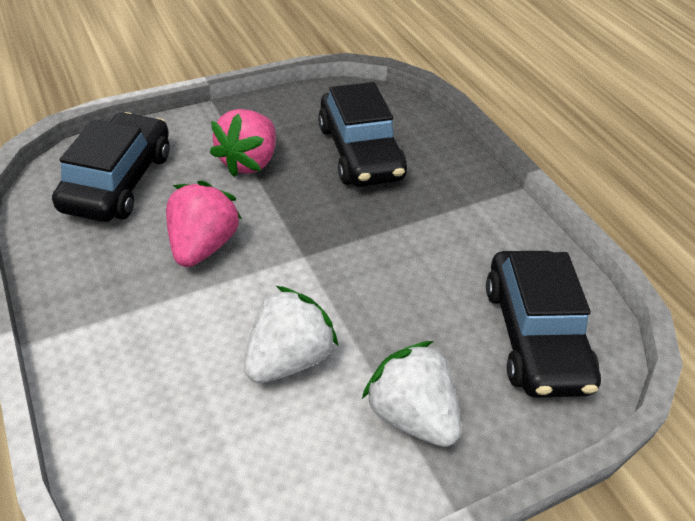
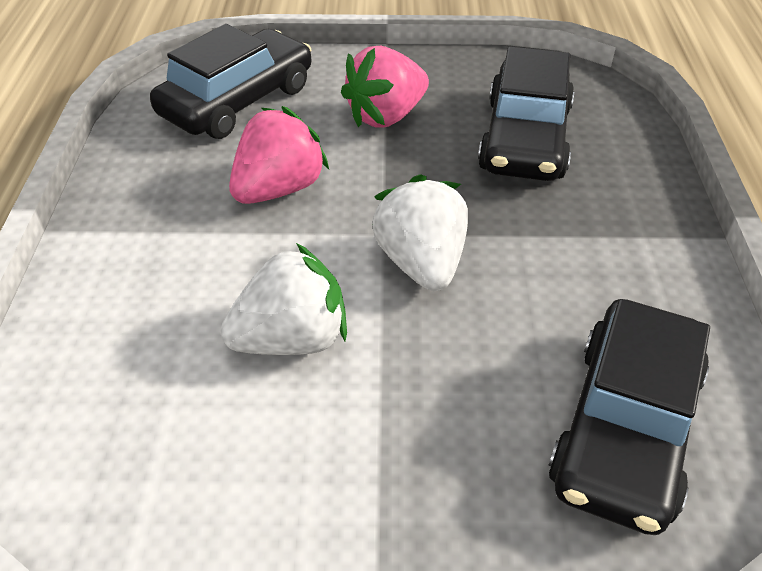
camera: 30 degrees right, 0 degrees up
(411, 414) = (394, 459): white strawberry -> white strawberry (421, 263)

